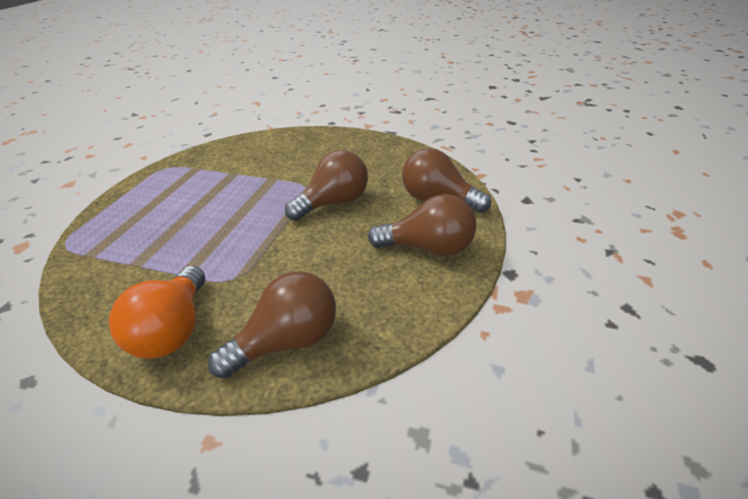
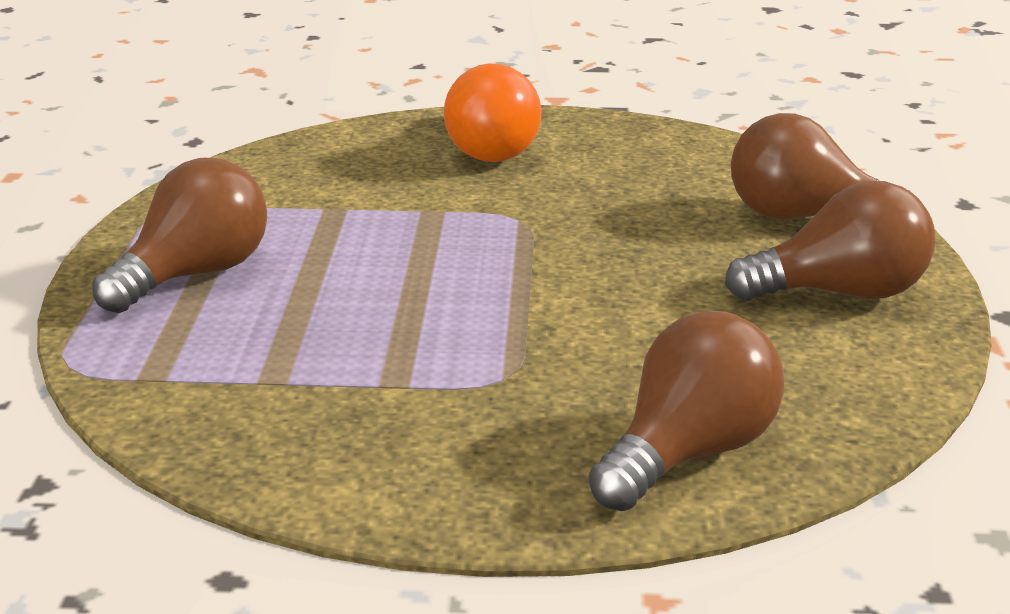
camera: 15 degrees left, 10 degrees down
(173, 330) = (455, 466): orange light bulb -> orange light bulb (488, 149)
(333, 203) = (600, 240): brown light bulb -> brown light bulb (195, 274)

